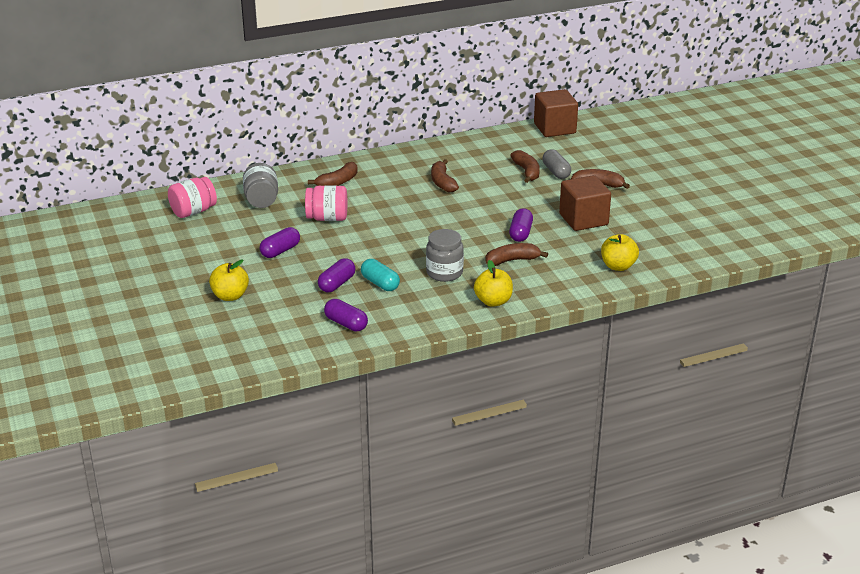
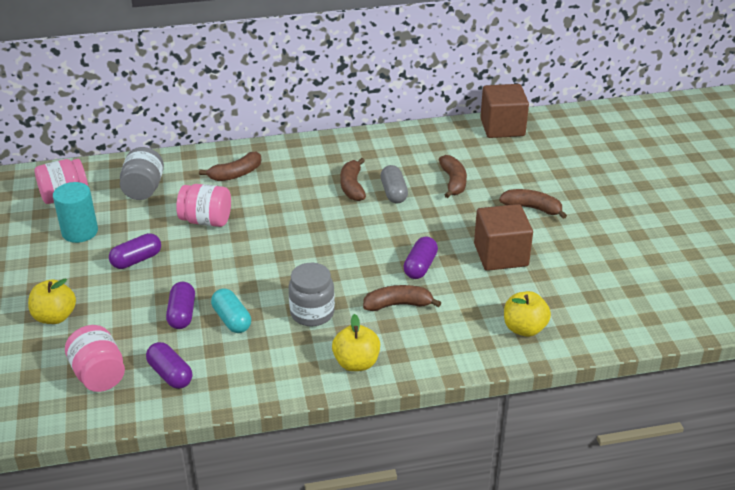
camera: 10 degrees right, 5 degrees up
(220, 236) = (80, 232): none -> turquoise cylinder
(287, 330) = (99, 374): none -> pink jar
(337, 284) = (182, 314): purple capsule -> purple capsule turned 45 degrees counterclockwise
(556, 172) = (487, 185): grey capsule -> grey capsule (393, 193)

